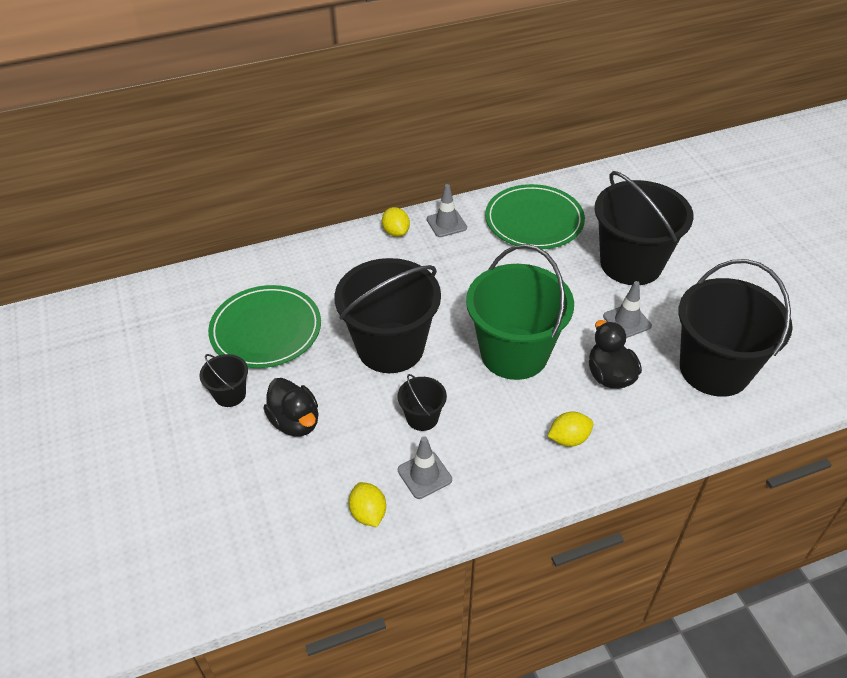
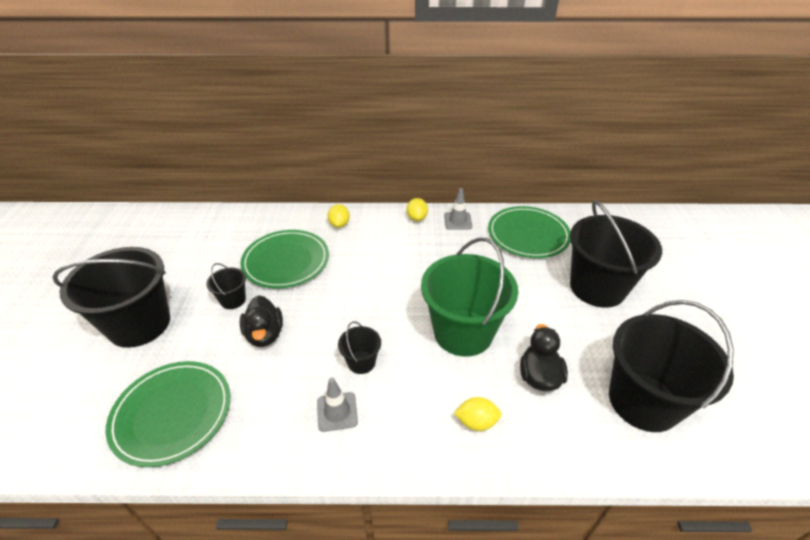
camera: 20 degrees right, 5 degrees down
(244, 536) = (172, 413): none -> green plate
(368, 513) = (274, 429): yellow lemon -> yellow lemon (339, 224)
(390, 347) = (367, 299): black bucket -> black bucket (139, 324)
(627, 321) = (574, 333): grey traffic cone -> none

